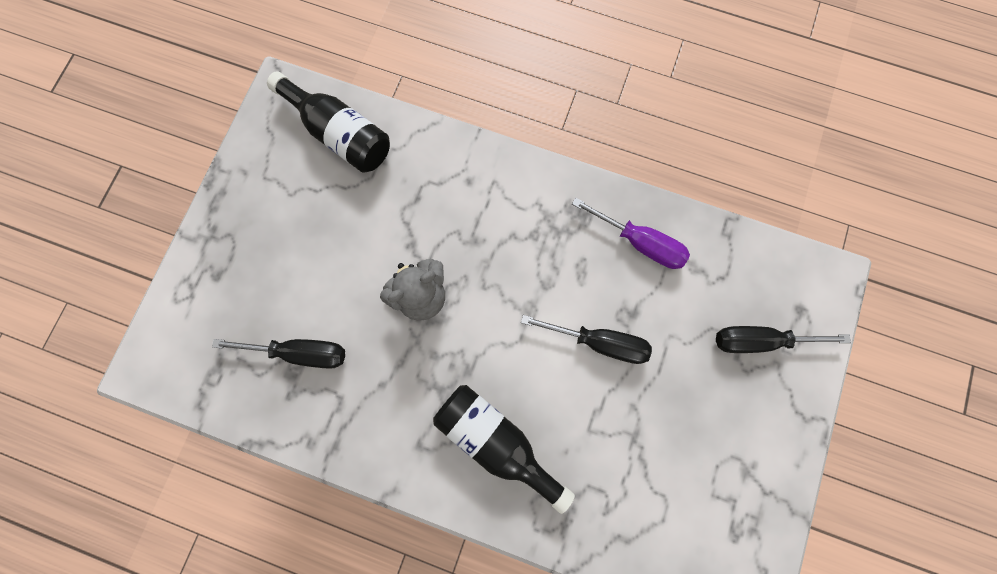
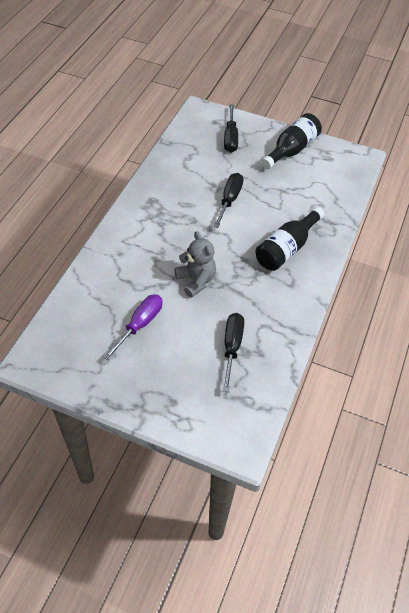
camera: 90 degrees left, 25 degrees down
(340, 134) = (72, 324): black bottle -> black bottle (291, 150)
(639, 242) = (171, 178): purple screwdriver -> purple screwdriver (140, 325)

